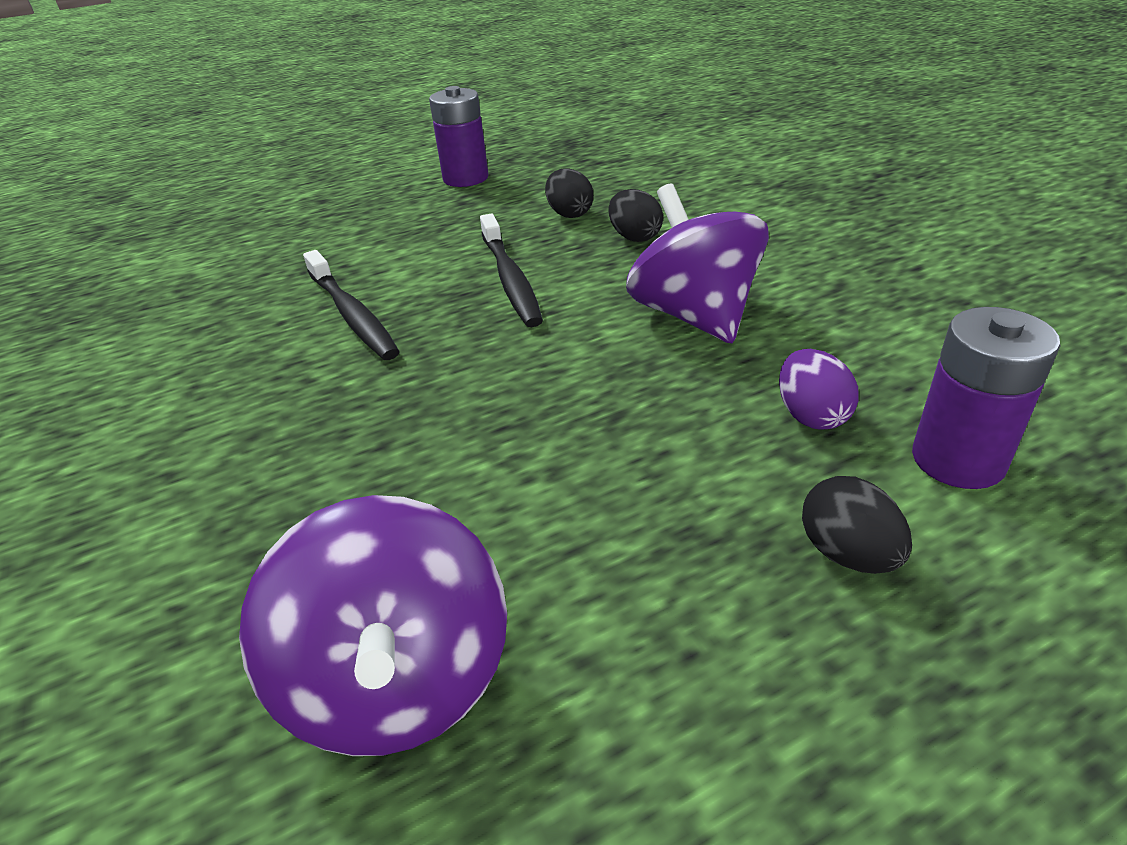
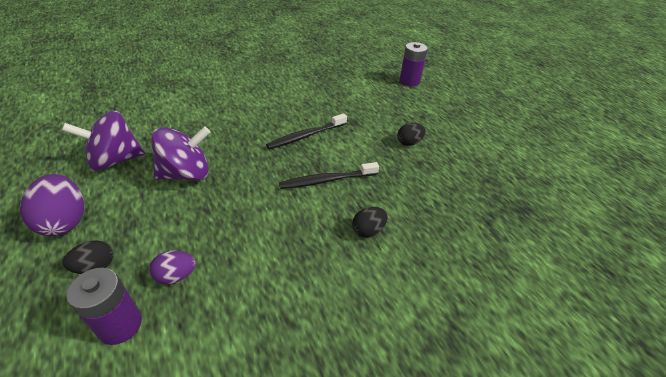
camera: 85 degrees right, 5 degrees up
(465, 178) = (453, 162): purple battery -> purple battery (409, 81)
(569, 214) = (402, 204): black egg -> black egg (409, 143)
(694, 315) = (274, 246): purple spinning top -> purple spinning top (186, 174)
(718, 703) = (65, 221): none -> purple egg

